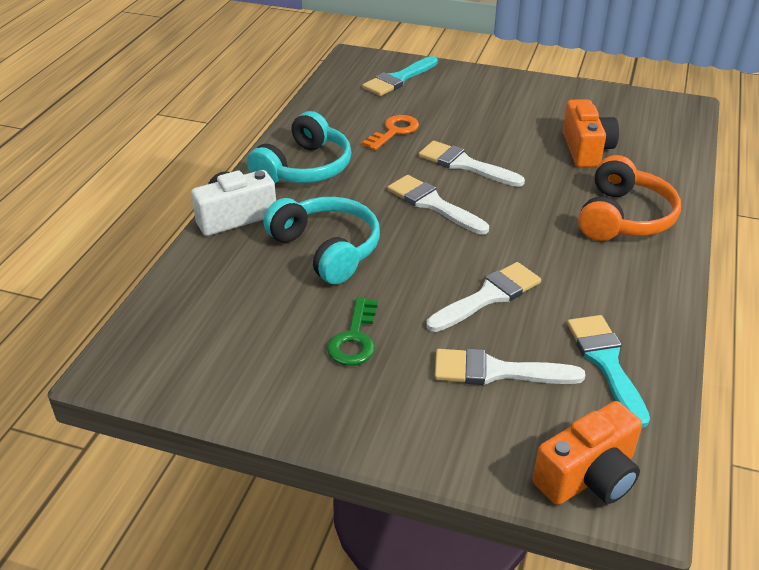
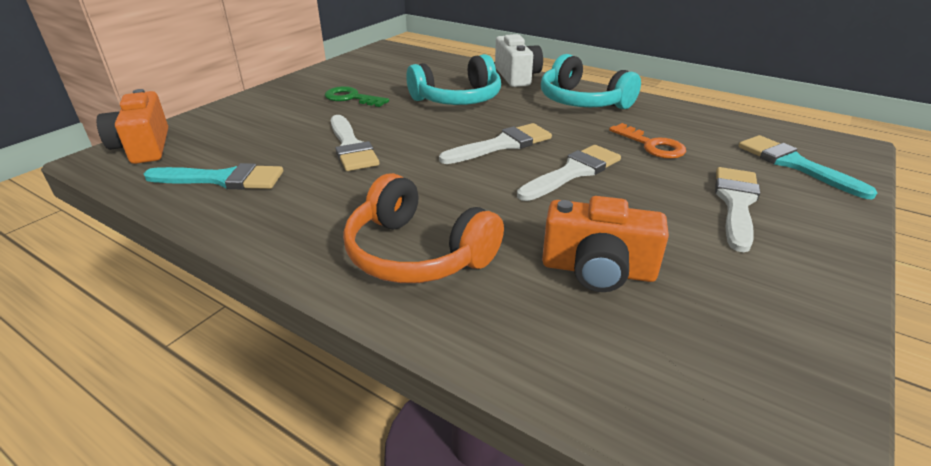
camera: 105 degrees right, 5 degrees down
(496, 371) = (269, 135): white brush -> white brush (736, 203)

